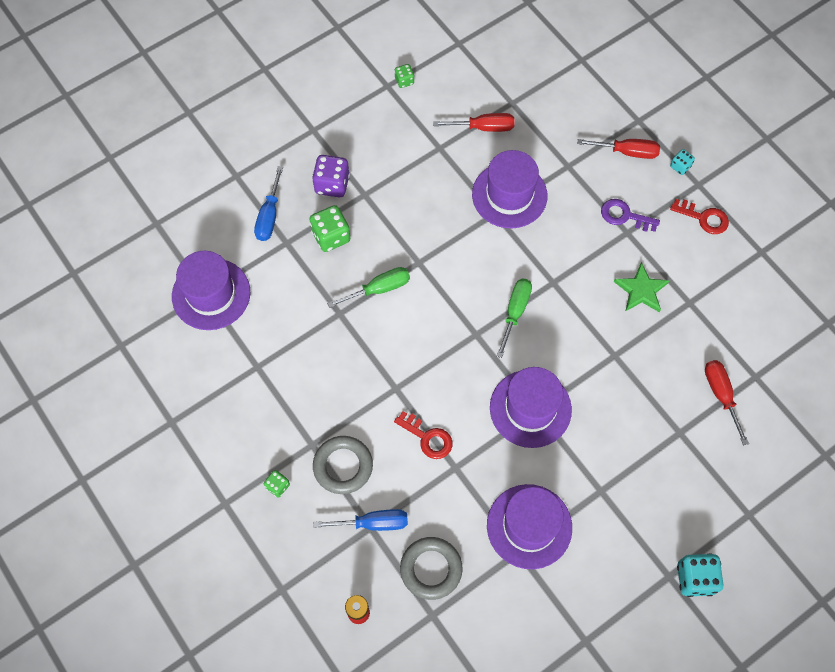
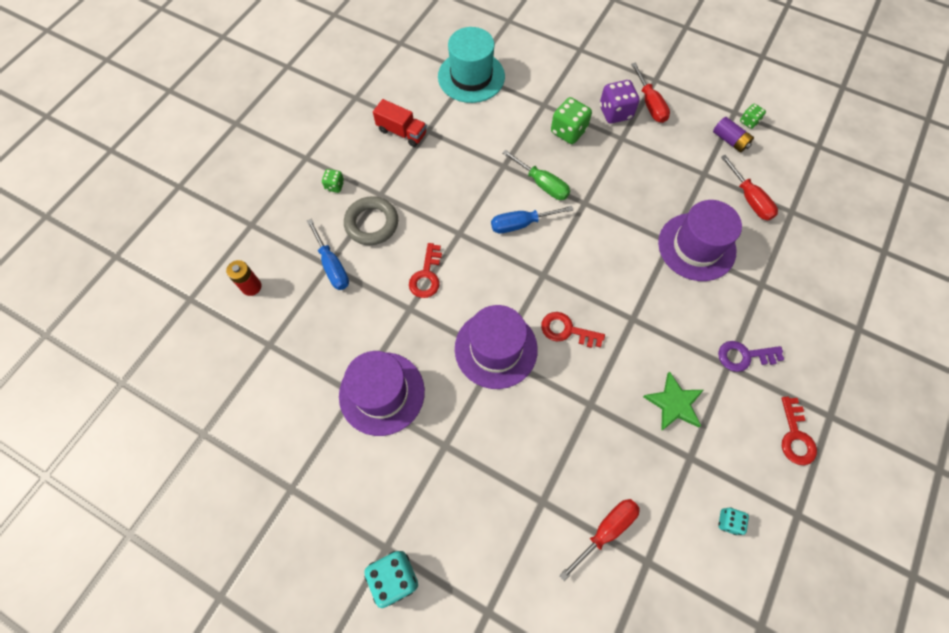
camera: 65 degrees right, 0 degrees up
(211, 294) = (471, 77): purple hat -> turquoise hat
(245, 392) = (402, 132): none -> red truck
(269, 216) = (560, 84): blue screwdriver -> blue screwdriver (521, 224)
(416, 107) = (729, 140): none -> purple battery
(431, 569) = (309, 326): grey ring -> none
(515, 312) = (583, 298): green screwdriver -> none
(539, 341) = (566, 330): none -> red key
(624, 216) = (744, 356): purple key -> purple key turned 90 degrees counterclockwise
(627, 152) = (816, 331): red screwdriver -> red screwdriver (650, 104)
(680, 166) = (837, 389): turquoise dice -> turquoise dice (728, 521)

